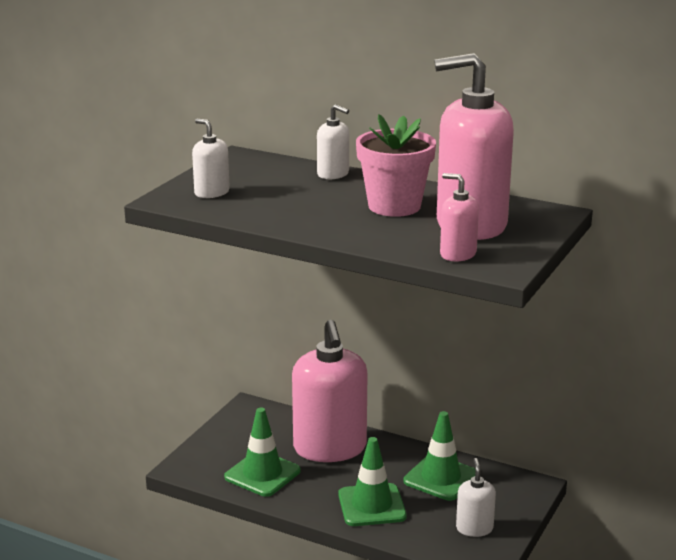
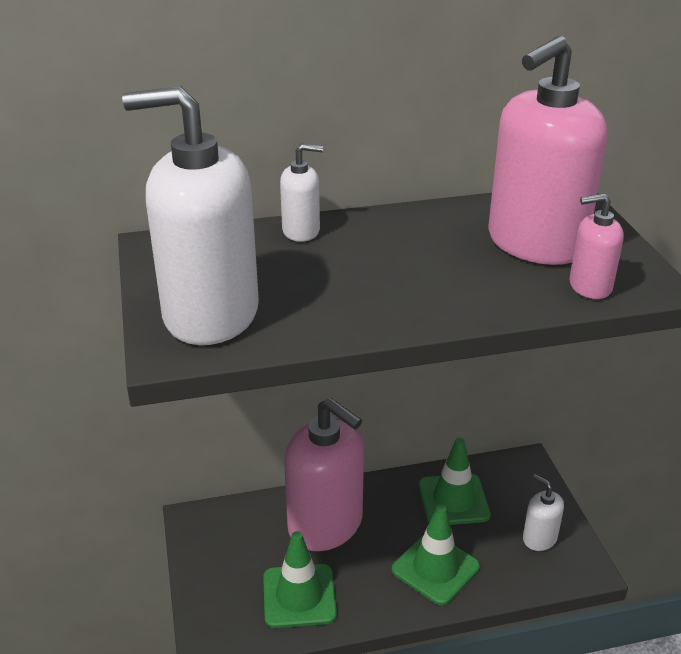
camera: 40 degrees left, 10 degrees up
(211, 192) = (210, 314): white soap dispenser -> white soap dispenser, size x2.17
(394, 206) = (431, 249): pink flower pot -> none

